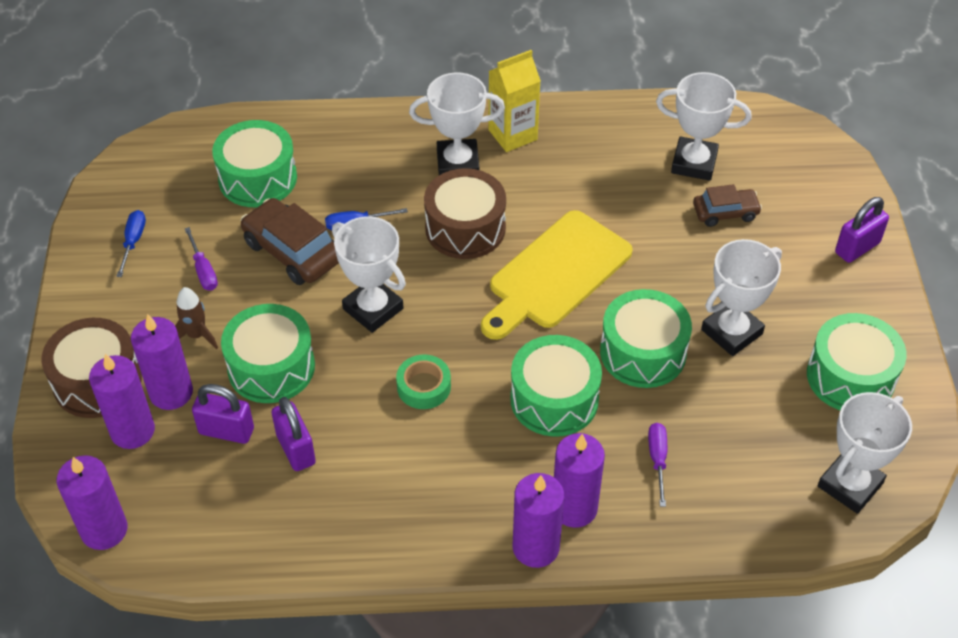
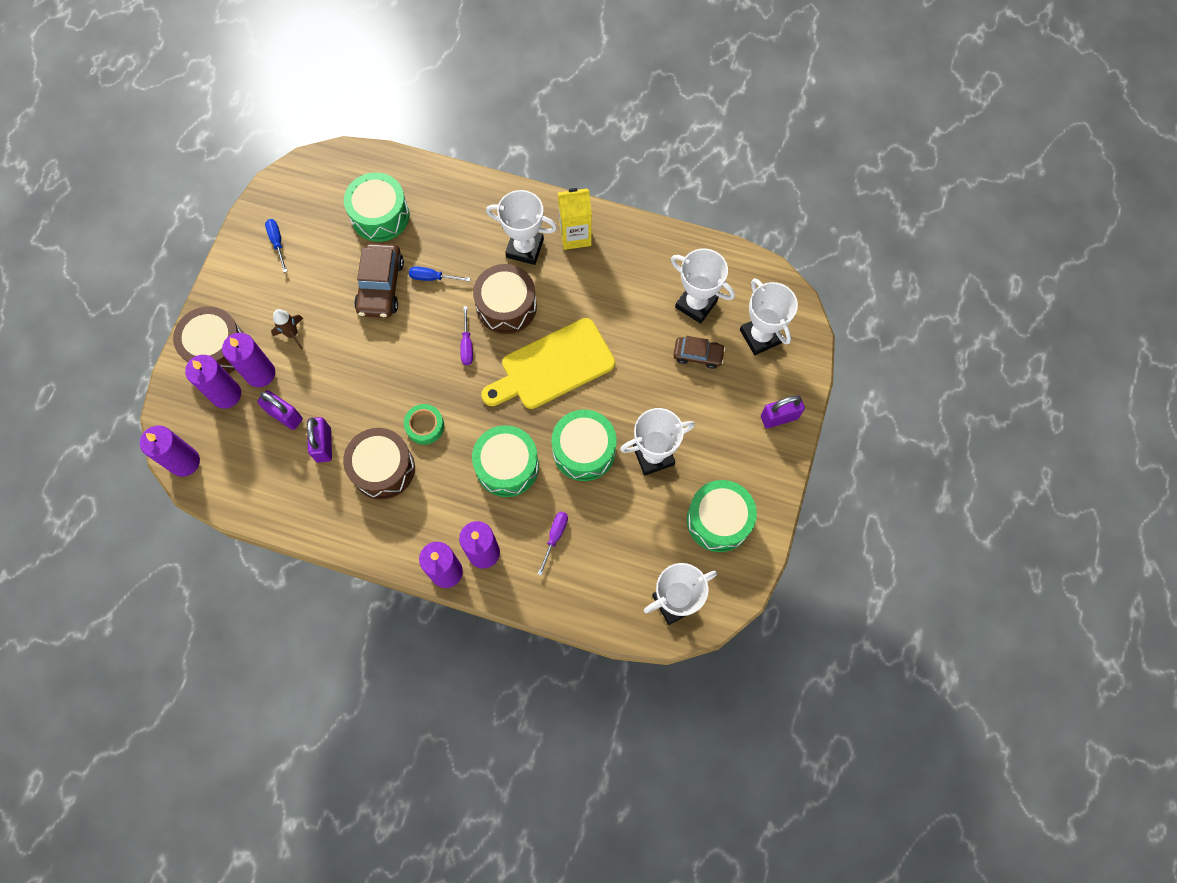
camera: 20 degrees right, 20 degrees up
(133, 242) = (277, 242): blue screwdriver -> blue screwdriver turned 45 degrees counterclockwise
(203, 270) = (315, 282): purple screwdriver -> purple screwdriver (467, 345)
(271, 367) = (331, 376): green drum -> none
(293, 251) = (380, 286): brown car -> brown car turned 150 degrees counterclockwise
(373, 309) = (416, 352): white trophy -> white trophy (760, 336)
(390, 452) = (383, 468): none -> brown drum

